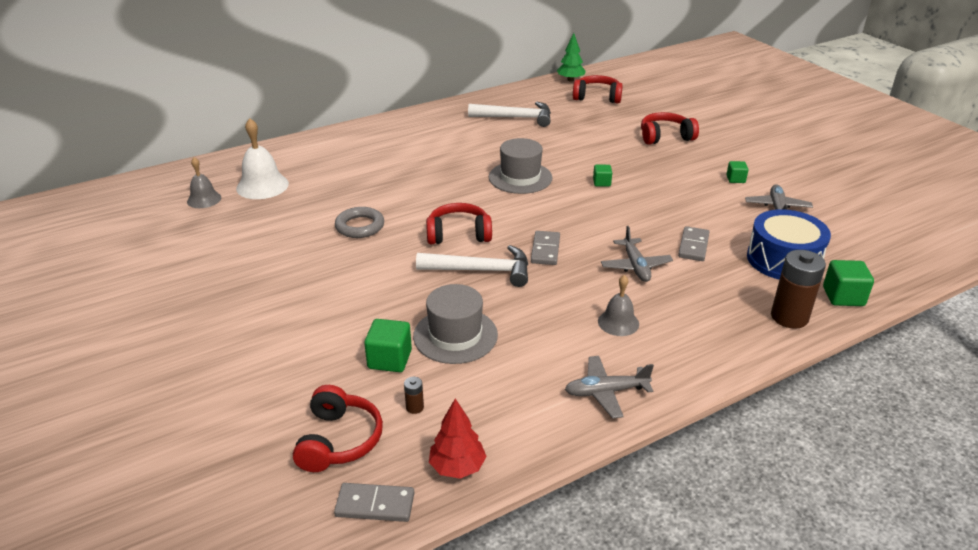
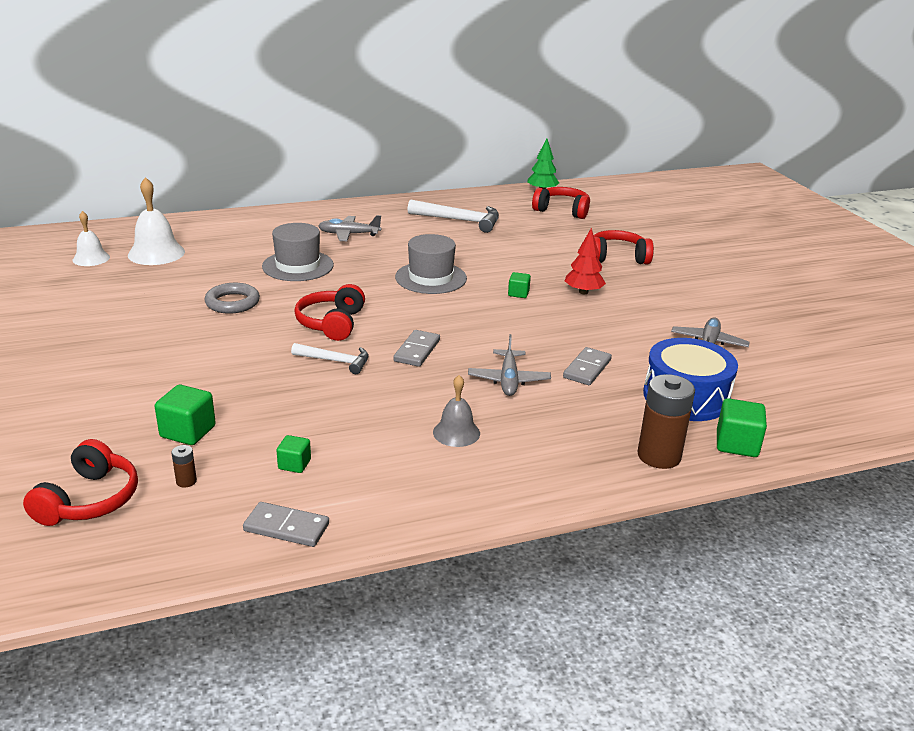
camera: 10 degrees right, 5 degrees down
(204, 199) = (91, 258): grey bell -> white bell
(375, 505) = (89, 567): grey domino -> grey domino (286, 527)
(455, 335) = (270, 419): grey hat -> grey hat (298, 266)
(457, 467) = (196, 546): red tree -> red tree (583, 292)
(458, 234) = (332, 323): red headphones -> red headphones turned 90 degrees counterclockwise
(482, 271) = (336, 361): white hammer -> white hammer, size x0.62
(606, 392) = (402, 499): grey plane -> grey plane (349, 234)
(735, 179) = (675, 309): green cube -> green cube (294, 464)

